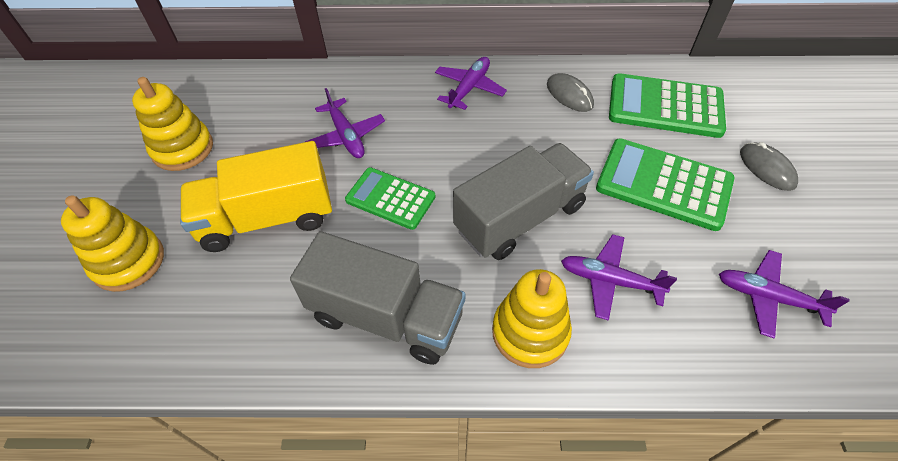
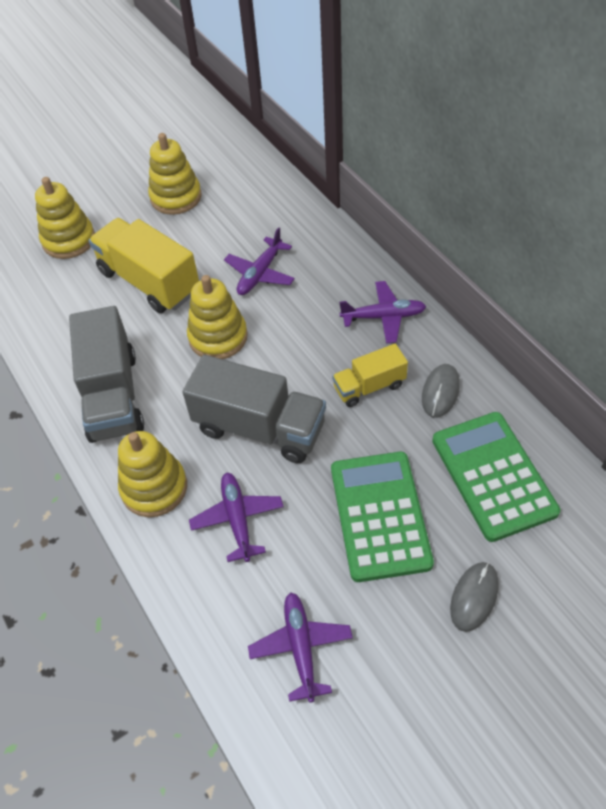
camera: 60 degrees right, 0 degrees up
(390, 198) = (218, 337): green calculator -> yellow stacking toy
(532, 129) = (369, 386): none -> yellow truck

